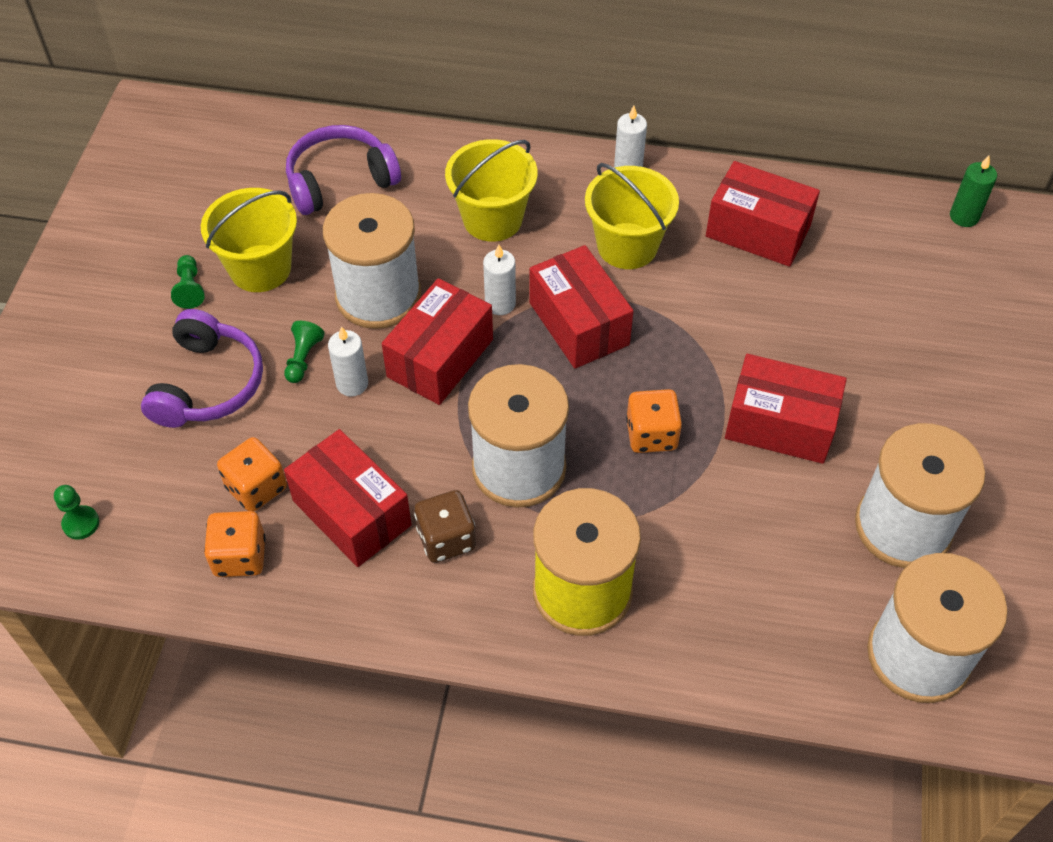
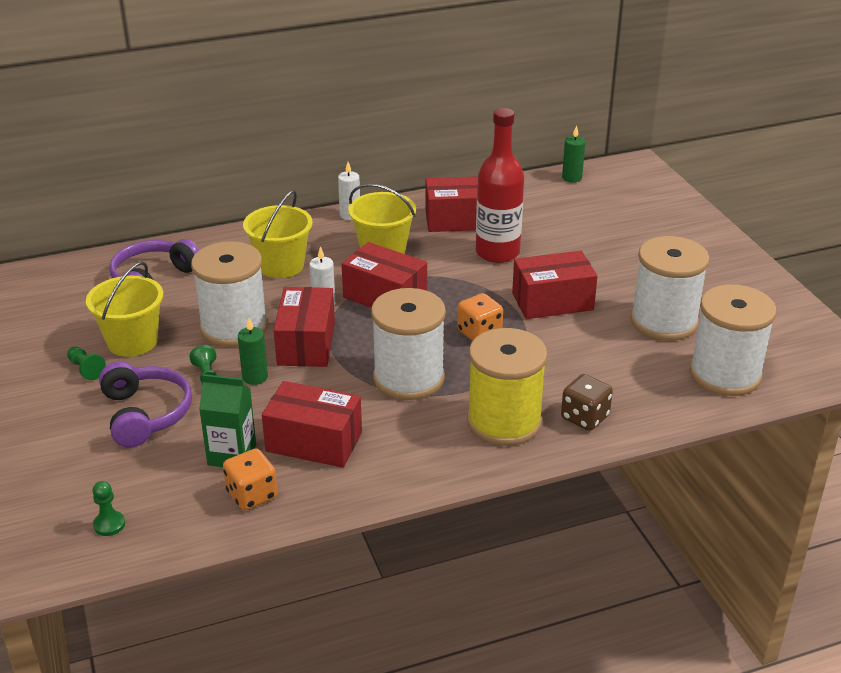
camera: 30 degrees left, 20 degrees down
(256, 488) = (232, 455): orange dice -> green carton
(352, 384) = (255, 377): white candle -> green candle
(446, 539) = (392, 430): brown dice -> brown dice (585, 417)
(768, 310) = (497, 252): none -> red bottle

